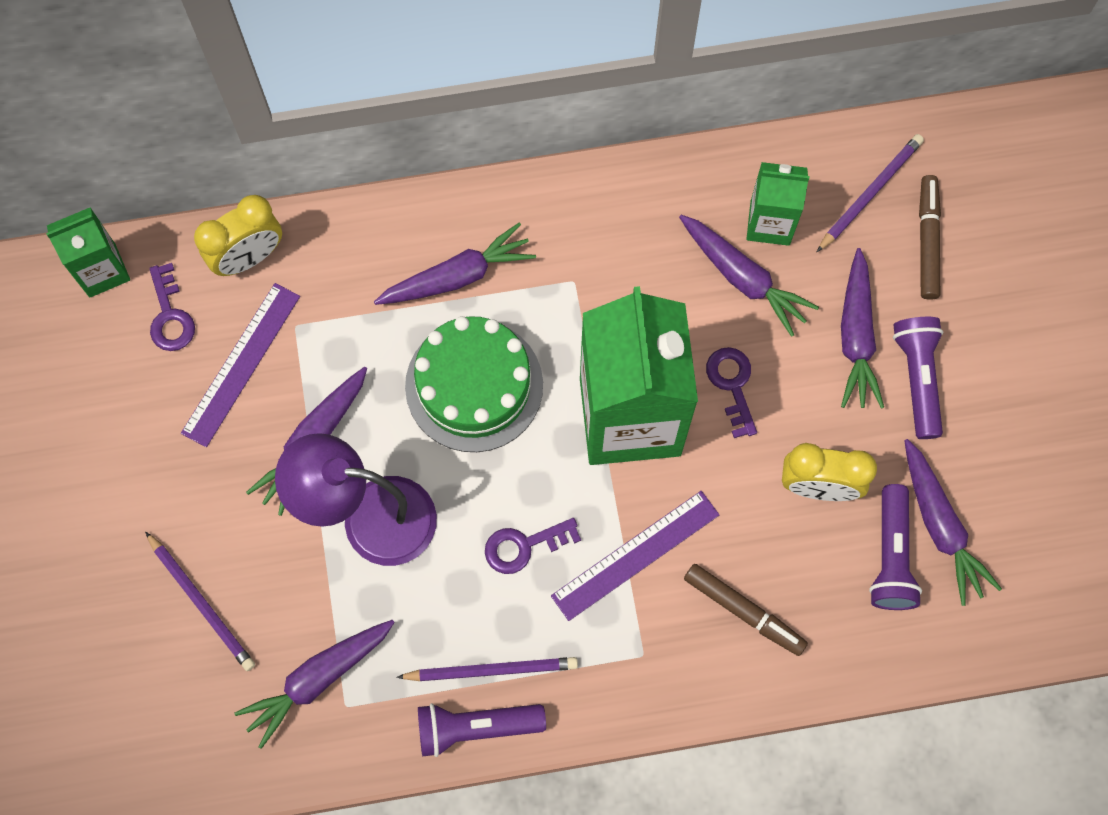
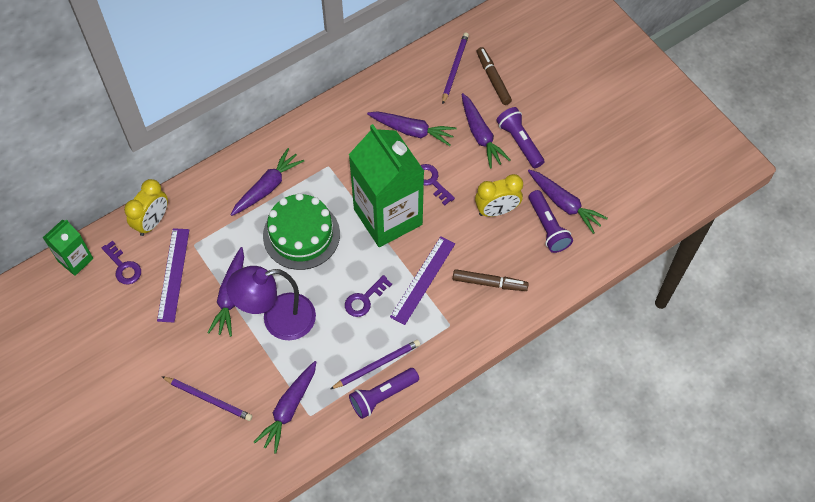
camera: 25 degrees left, 10 degrees down
(770, 223) = (413, 101): green carton -> none

